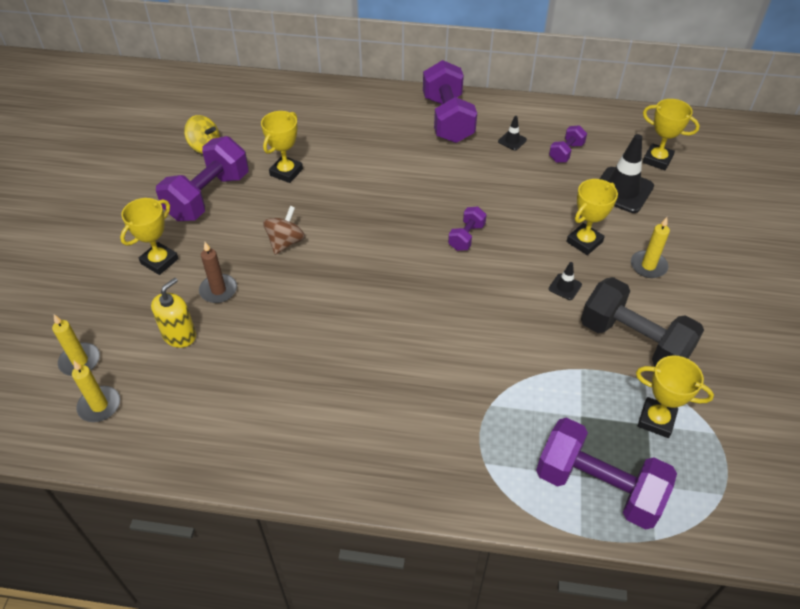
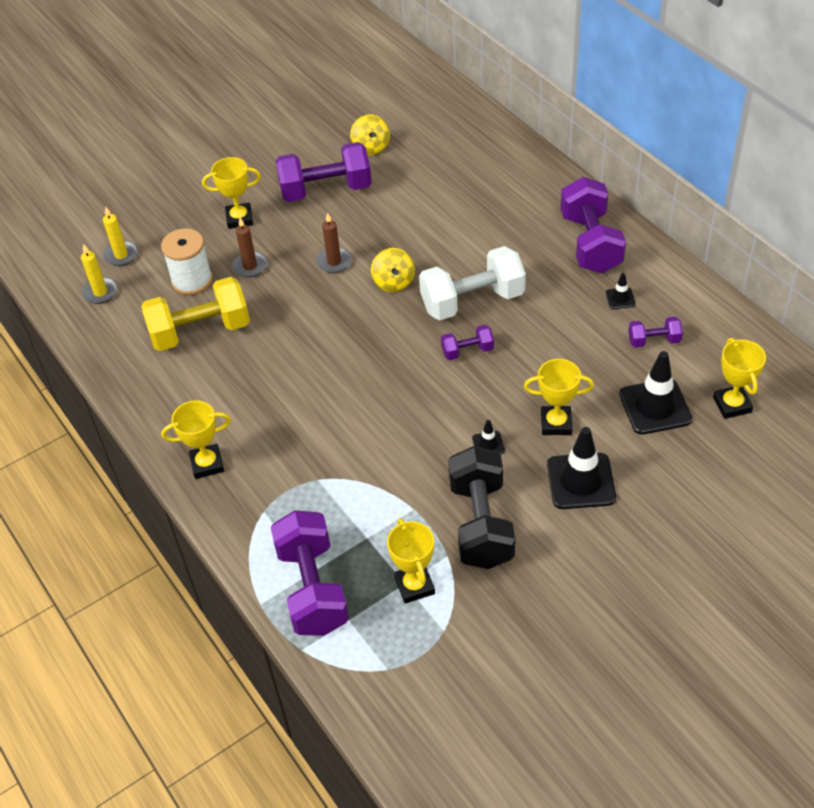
camera: 50 degrees right, 0 degrees up
(179, 335) = (192, 280): yellow soap dispenser -> white spool
(242, 369) = (200, 331): none -> yellow dumbbell
(285, 242) = (334, 262): brown spinning top -> brown candle
(286, 172) = (403, 206): yellow trophy -> yellow trophy (207, 464)
(351, 227) = (393, 282): none -> yellow spinning top
(424, 203) = (472, 301): none -> white dumbbell
(448, 119) = (590, 243): purple dumbbell -> purple dumbbell turned 45 degrees counterclockwise
(648, 266) = (581, 481): yellow candle -> black traffic cone

